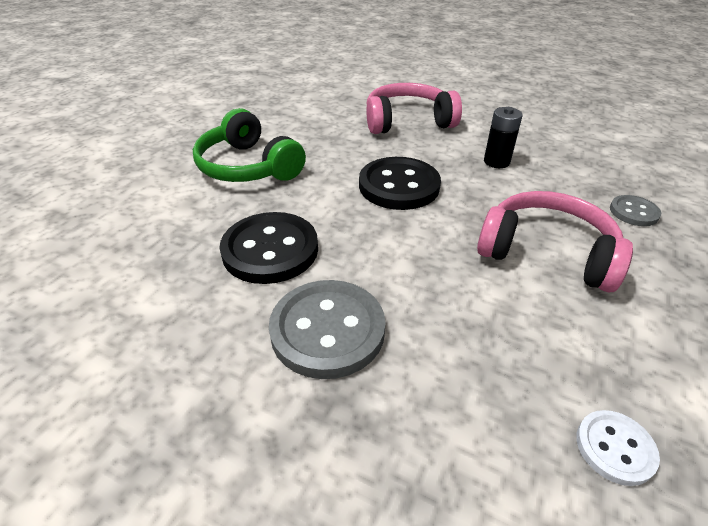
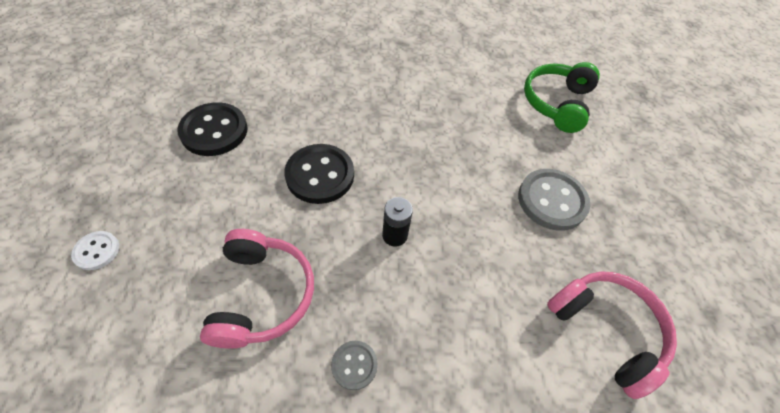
camera: 60 degrees right, 15 degrees up
(248, 167) = (306, 83): green headphones -> green headphones (556, 103)
(327, 330) = (146, 184): grey button -> grey button (552, 201)
(407, 121) = (434, 152): pink headphones -> pink headphones (606, 329)
(615, 448) = (70, 355): white button -> white button (97, 251)

